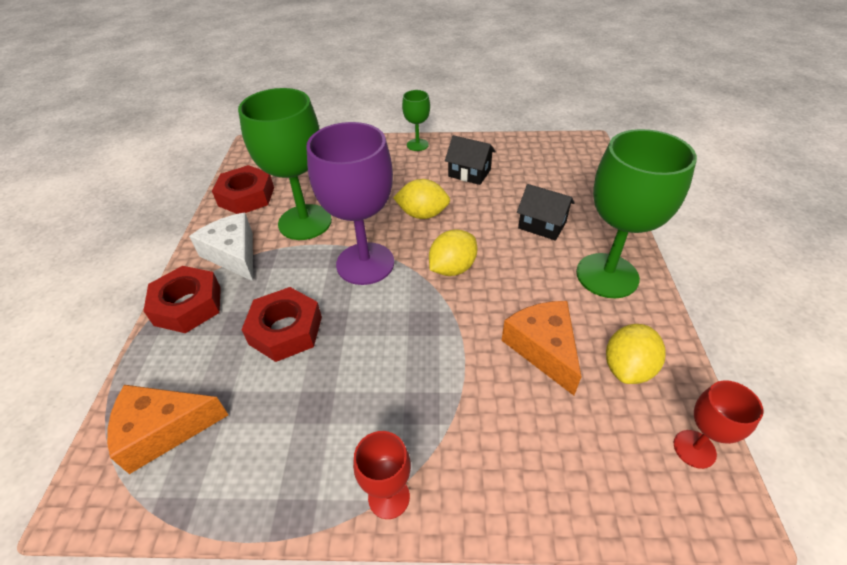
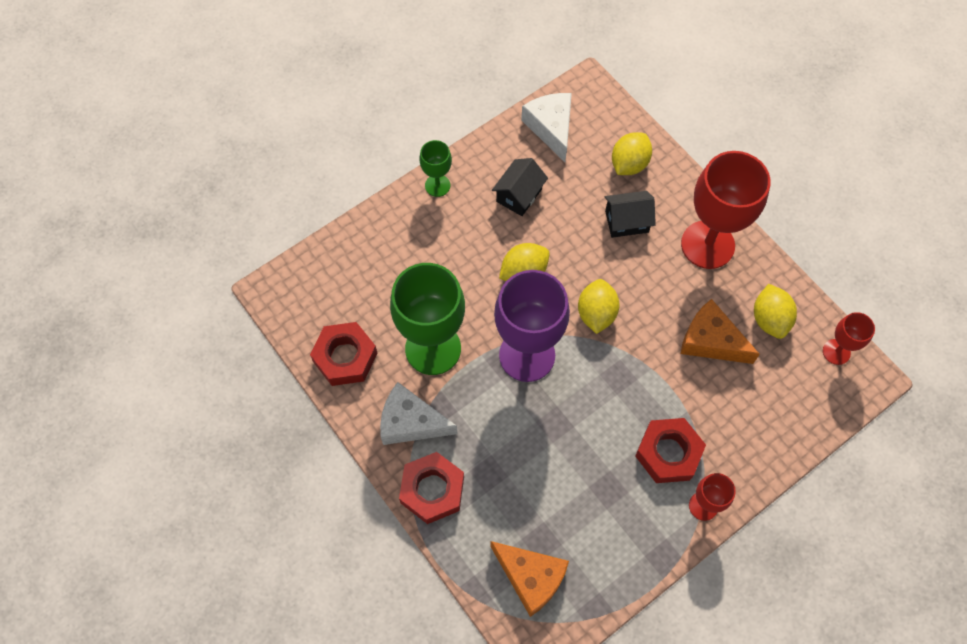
camera: 40 degrees left, 20 degrees up
(163, 430) = (531, 577): orange cheese -> orange cheese turned 90 degrees counterclockwise
(286, 330) = (530, 454): red nut -> red nut (668, 453)
(469, 173) = (519, 195): black house -> black house turned 45 degrees counterclockwise
(533, 151) = (551, 128): none -> white cheese
(579, 194) = (629, 164): none -> yellow lemon
(607, 275) = (707, 245): green goblet -> red goblet

